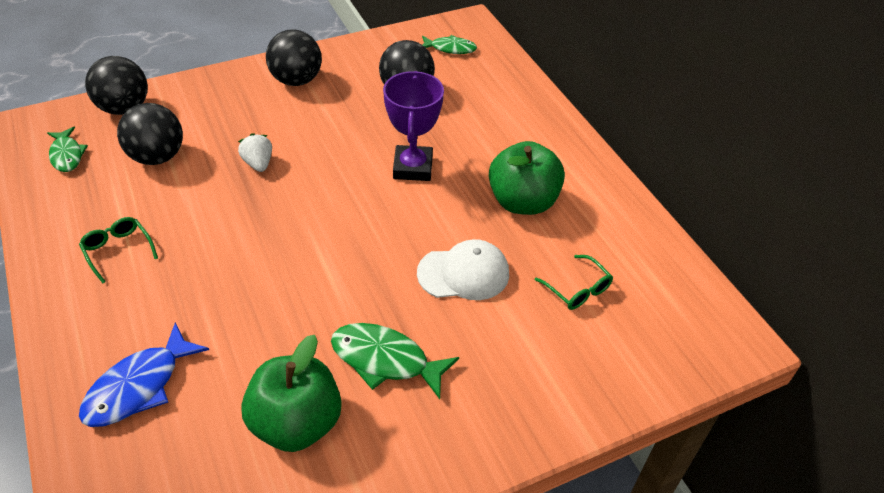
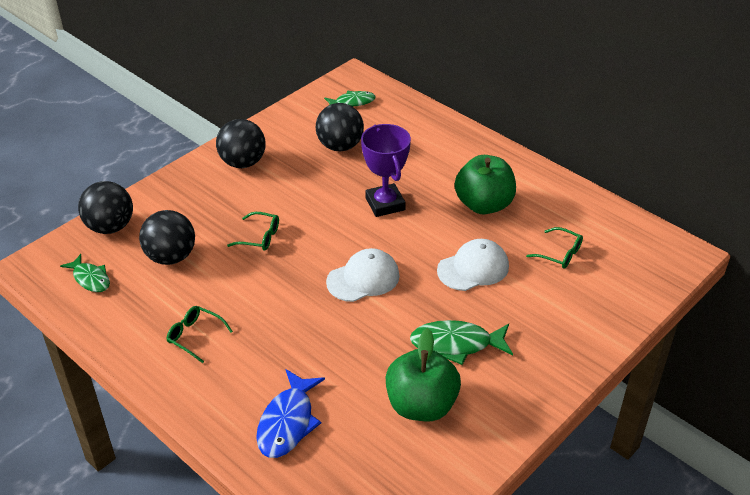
camera: 20 degrees left, 5 degrees down
(258, 163) = (260, 237): white strawberry -> green glasses
(333, 245) = (363, 278): none -> white cap

